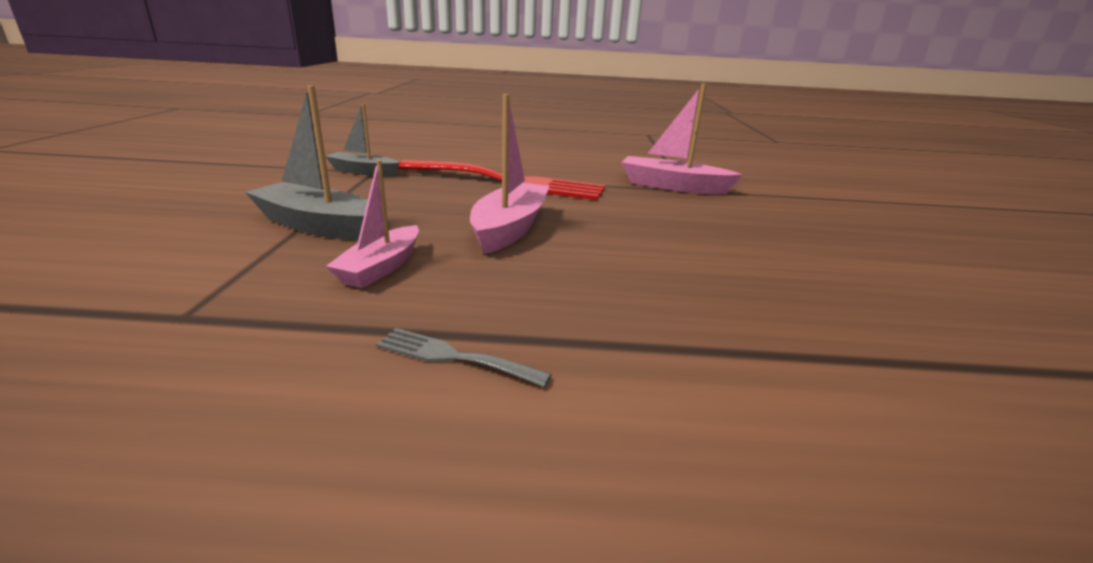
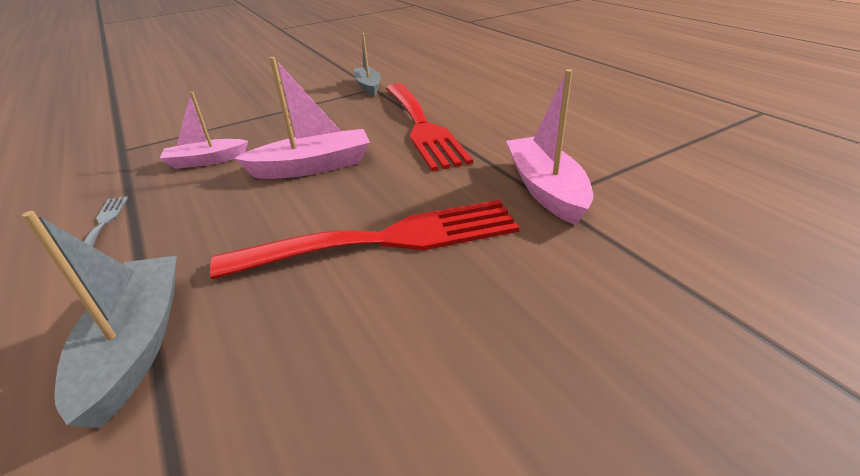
camera: 60 degrees right, 10 degrees up
(319, 226) = (253, 122): grey boat -> grey boat (136, 345)
(687, 236) = (385, 240): none -> red fork

